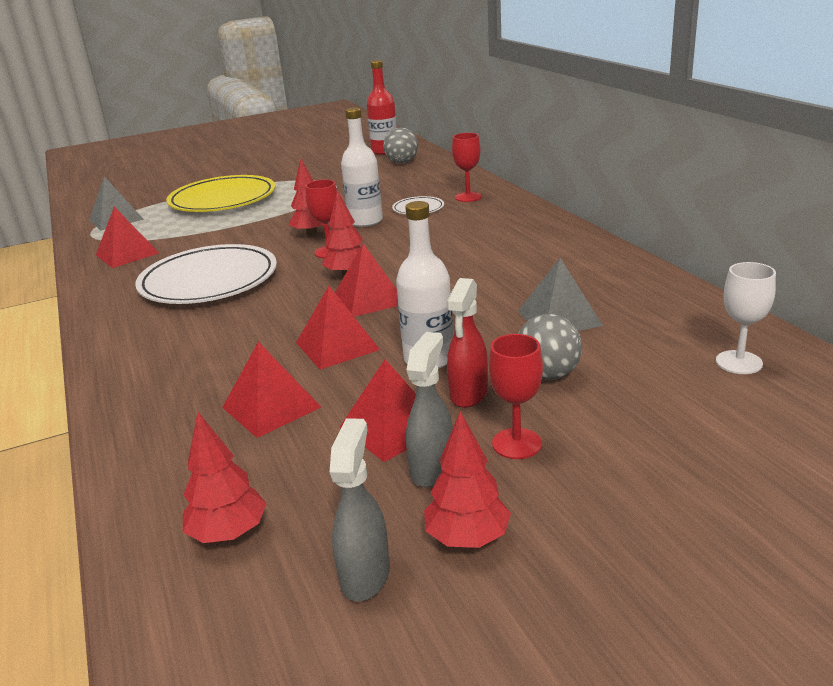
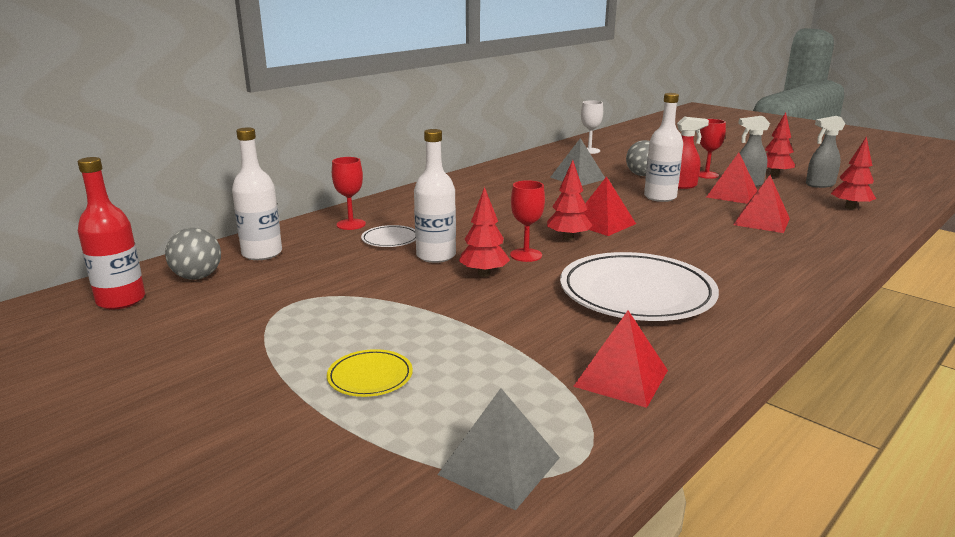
camera: 115 degrees left, 5 degrees down
(223, 199) = (370, 377): yellow plate -> yellow plate, size x0.44
(337, 346) = (677, 220): red pyramid -> none
(427, 174) = (262, 253): none -> white bottle

